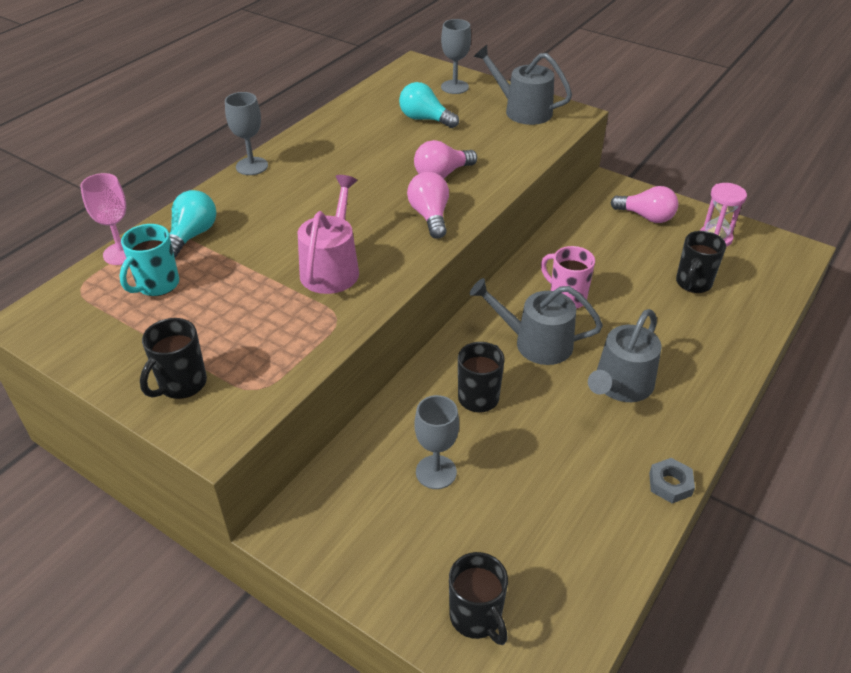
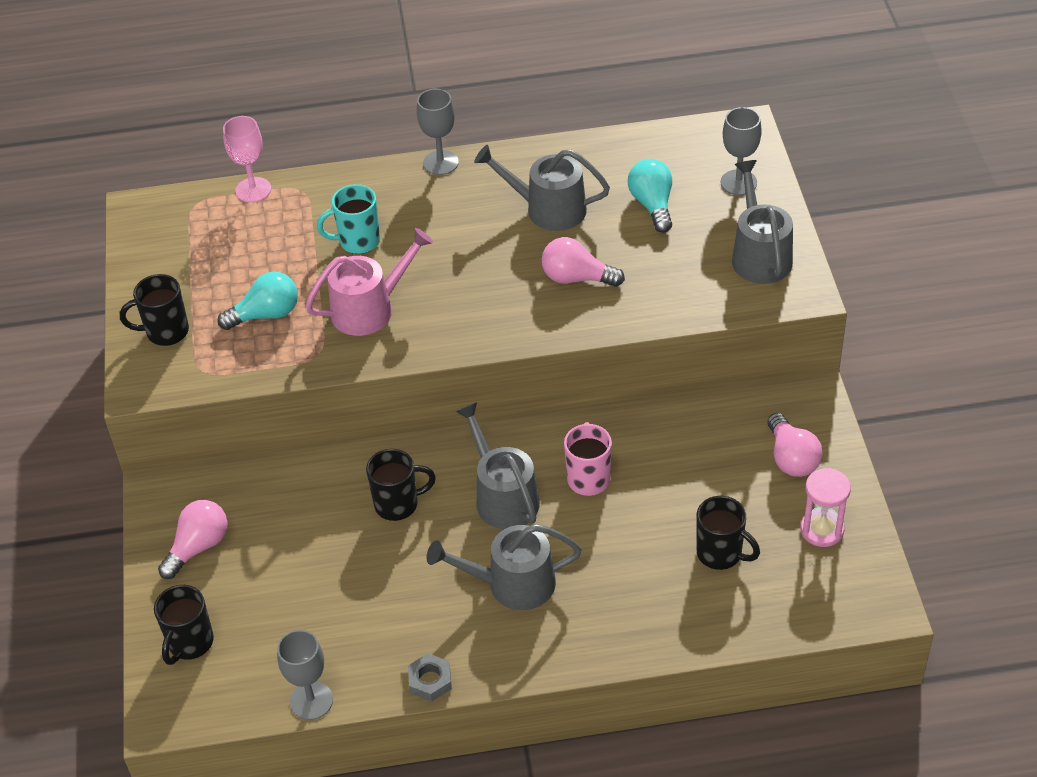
camera: 50 degrees right, 5 degrees up
(157, 285) = (242, 237): turquoise mug -> turquoise mug (358, 241)
(192, 235) = (315, 206): turquoise light bulb -> turquoise light bulb (266, 314)
(365, 152) = (548, 209): none -> grey watering can
(430, 216) = (505, 314): pink light bulb -> pink light bulb (198, 547)
(436, 472) = (293, 533): grey goblet -> grey goblet (311, 701)
(693, 283) = (721, 554): black mug -> black mug turned 135 degrees counterclockwise

